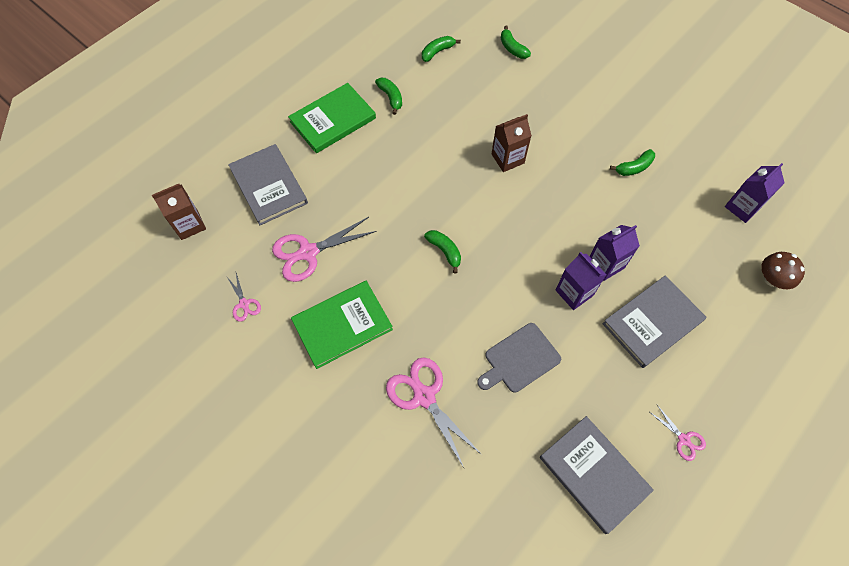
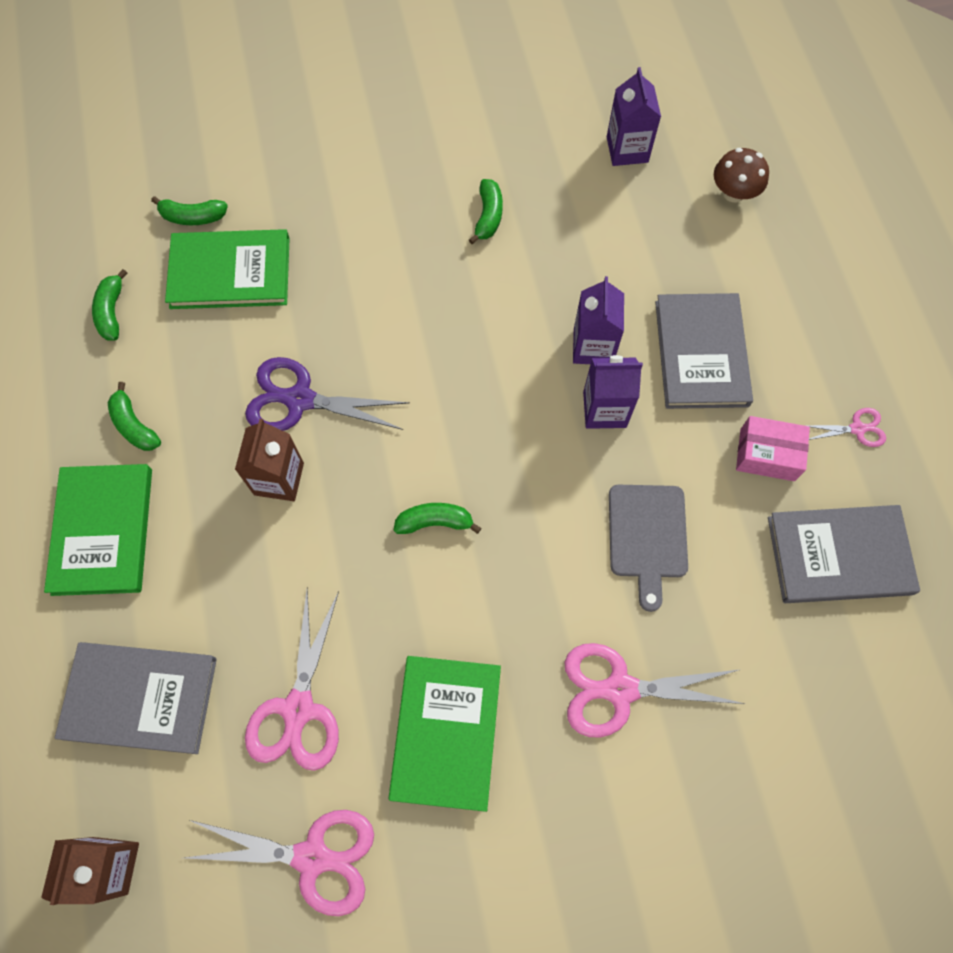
camera: 55 degrees left, 5 degrees up
(244, 304) = (312, 857): pink scissors -> pink scissors, size x1.96
(391, 97) = (134, 425): green banana -> green banana turned 135 degrees counterclockwise
(459, 152) = (300, 400): none -> purple scissors
(498, 81) = (230, 272): none -> green book
(507, 158) = (359, 347): brown carton -> brown carton (279, 479)
(622, 396) = (767, 454): none -> pink box

